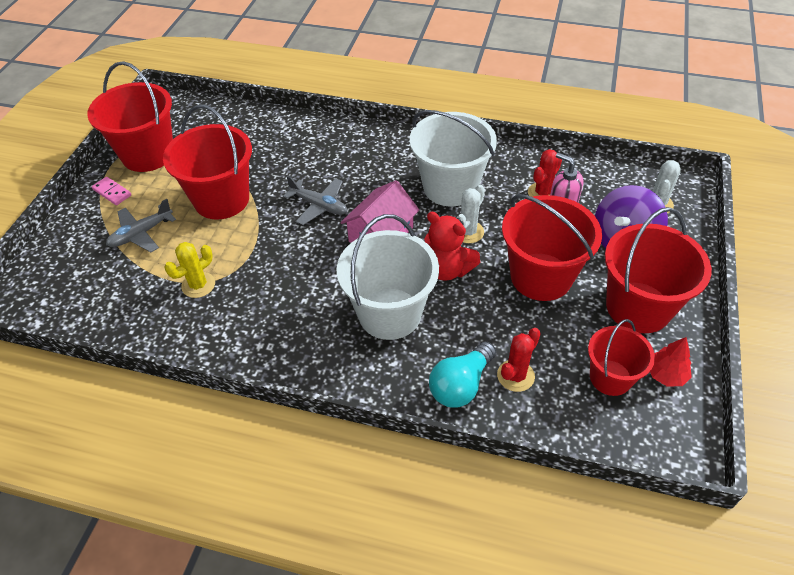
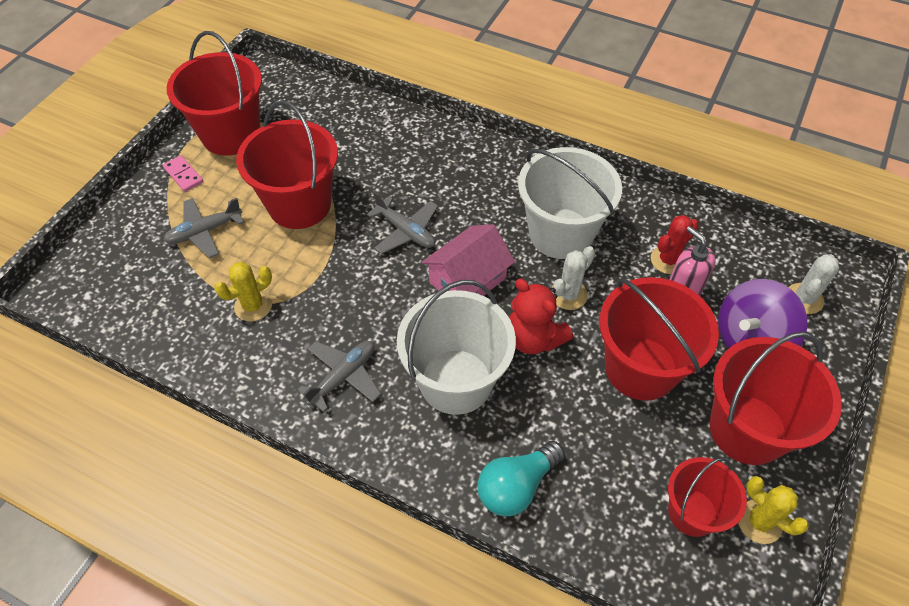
camera: 10 degrees right, 5 degrees up
(291, 327) = (343, 377): none -> grey plane
(515, 376) = (582, 487): red cactus -> none
(665, 374) = (759, 522): red tree -> yellow cactus

